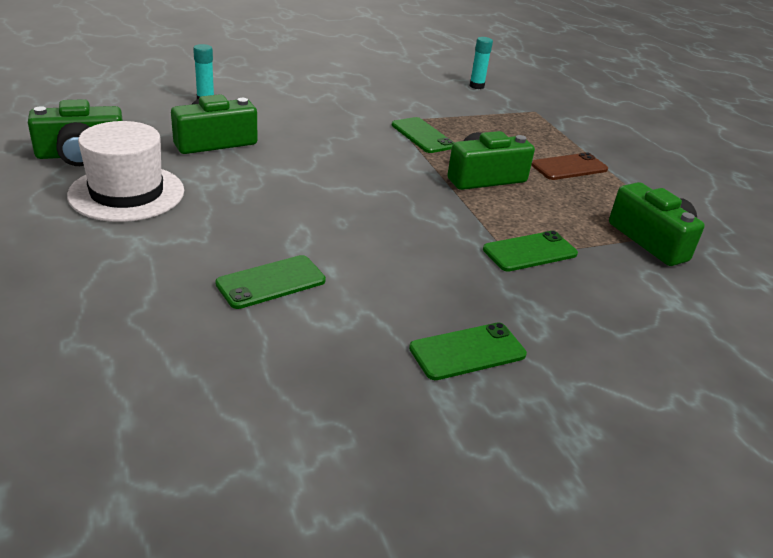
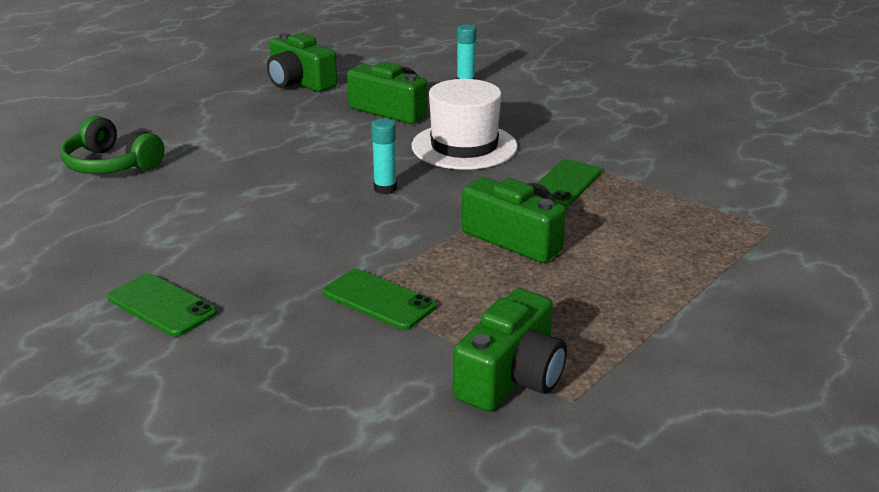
camera: 65 degrees right, 5 degrees down
(125, 307) = (111, 165): none -> green headphones
(127, 193) = (262, 113): white hat -> white hat (464, 146)
(271, 282) = (190, 199): green phone -> none
(476, 86) = (773, 177): turquoise glue stick -> turquoise glue stick (385, 189)
(569, 167) = (634, 283): brown phone -> none

